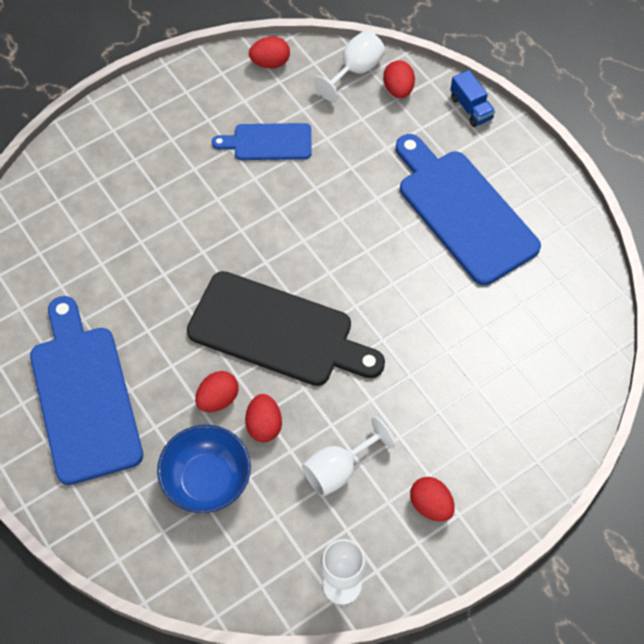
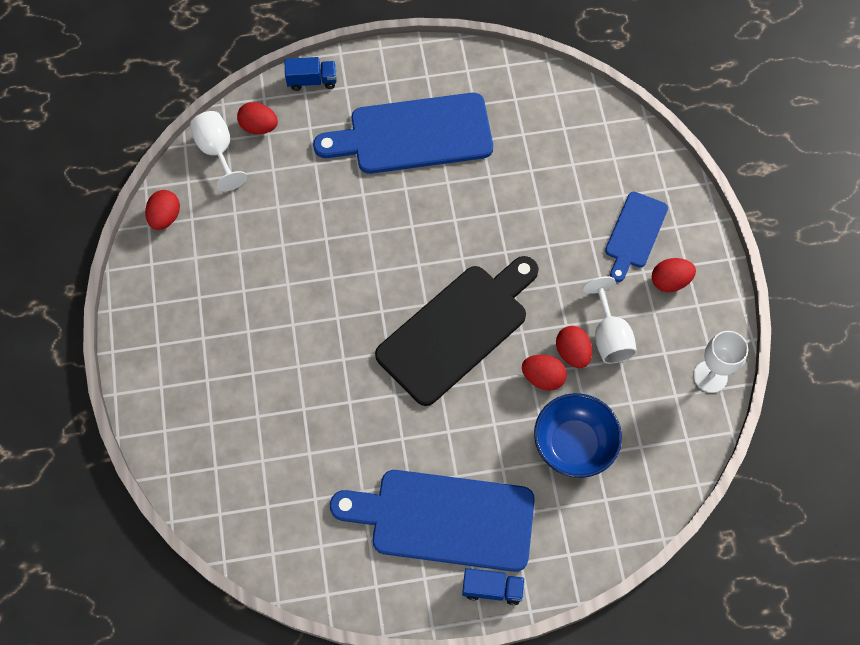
camera: 65 degrees left, 5 degrees up
(33, 464) = (492, 589): none -> blue truck
(218, 399) = (500, 405): red egg -> red egg (572, 353)
(268, 142) = (255, 256): blue cutting board -> blue cutting board (635, 233)

